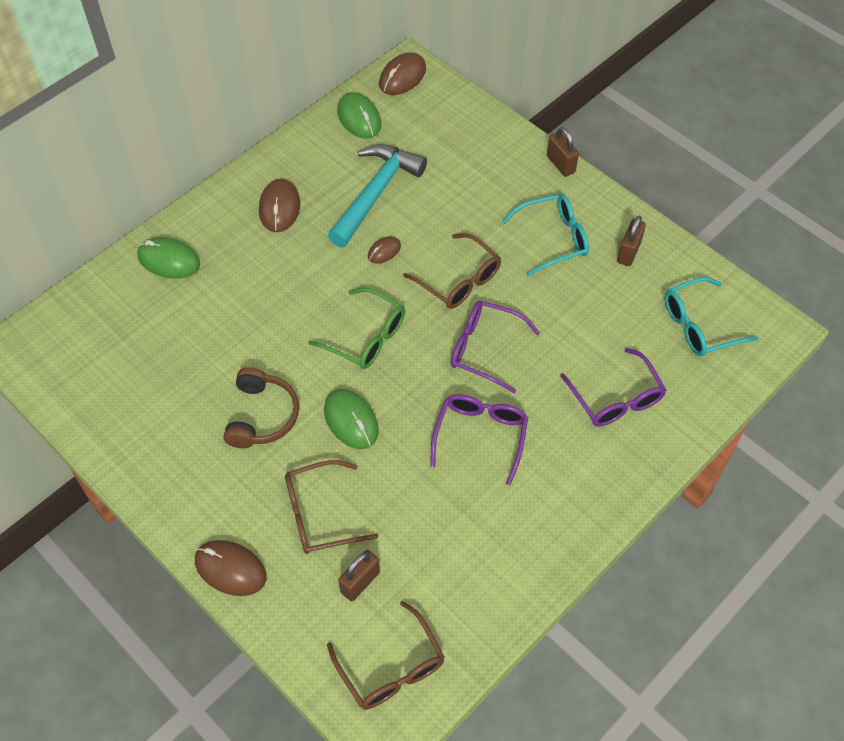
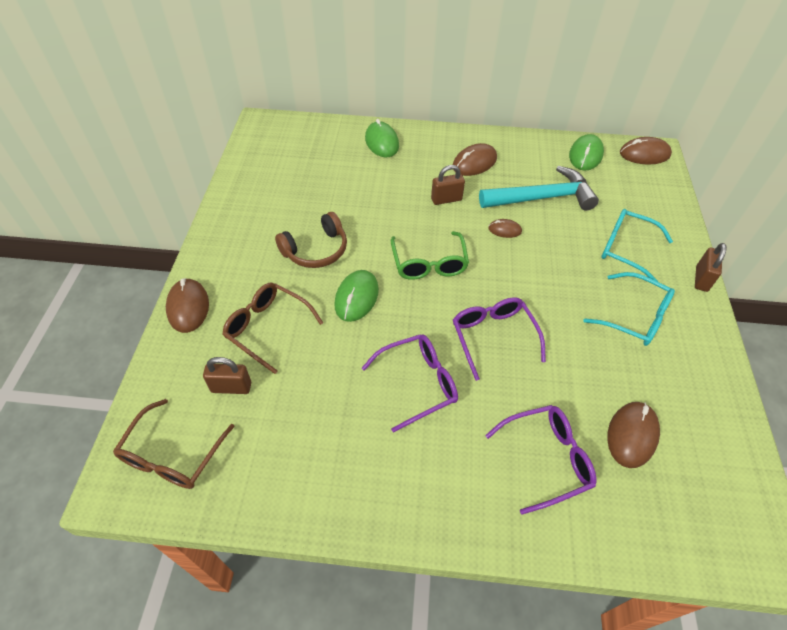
camera: 50 degrees right, 5 degrees down
(459, 280) = (531, 284): brown glasses -> none
(616, 398) = (547, 459): purple glasses -> purple glasses turned 135 degrees counterclockwise
(628, 252) = (688, 375): brown padlock -> brown padlock (446, 199)
(643, 329) = (632, 435): none -> brown mouse
(699, 325) = (688, 479): turquoise glasses -> turquoise glasses (626, 249)

